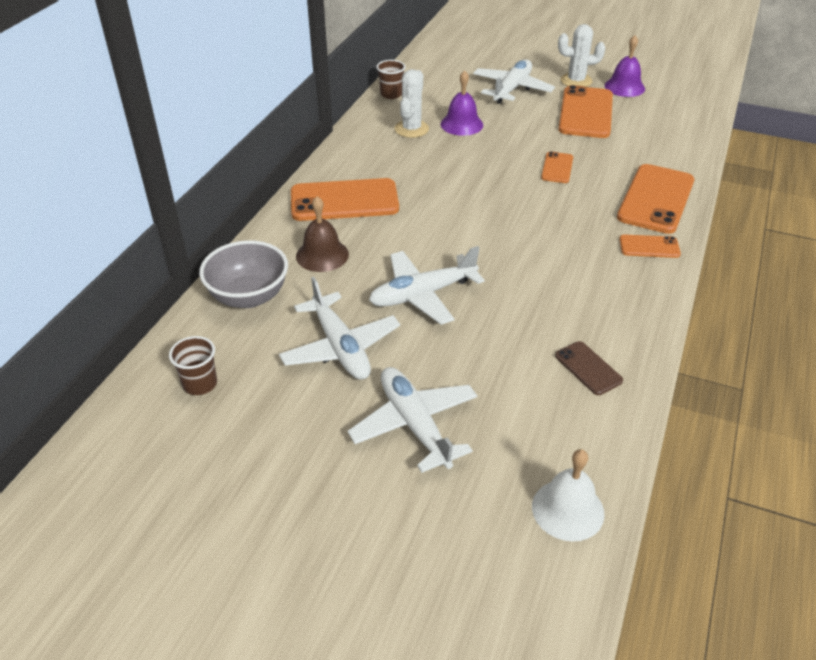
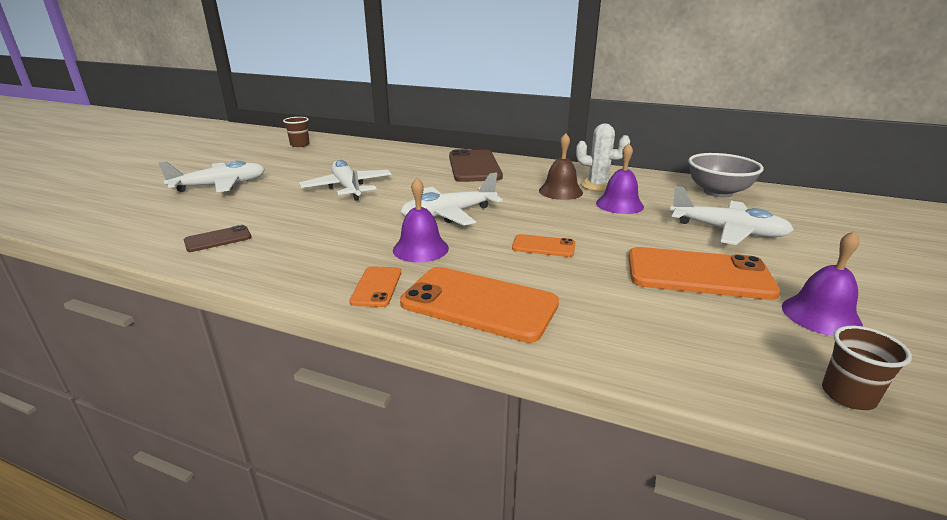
camera: 90 degrees right, 15 degrees down
(249, 297) = (369, 149): grey bowl -> grey bowl (718, 192)
(322, 255) = (406, 163): brown bell -> brown bell (560, 191)
(340, 347) = (306, 169): white plane -> white plane (449, 214)
(344, 201) = (474, 166): orange phone -> brown phone
(391, 94) = (662, 178): brown cup -> brown cup (848, 395)
(568, 509) = (96, 223): white bell -> none
(576, 81) = (798, 274): white cactus -> none
(577, 229) = (420, 249): none -> purple bell

